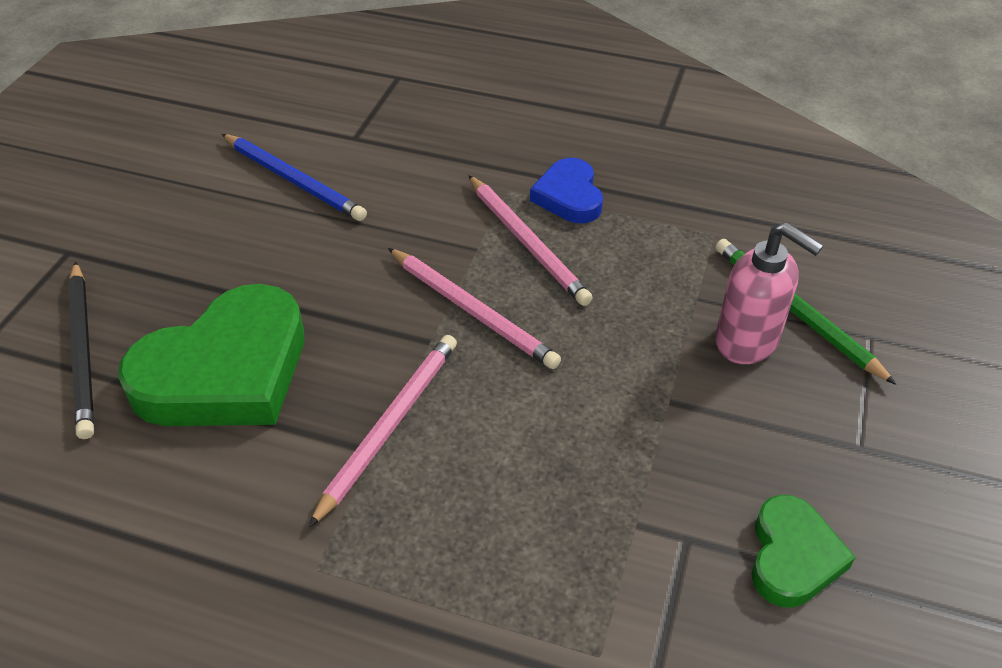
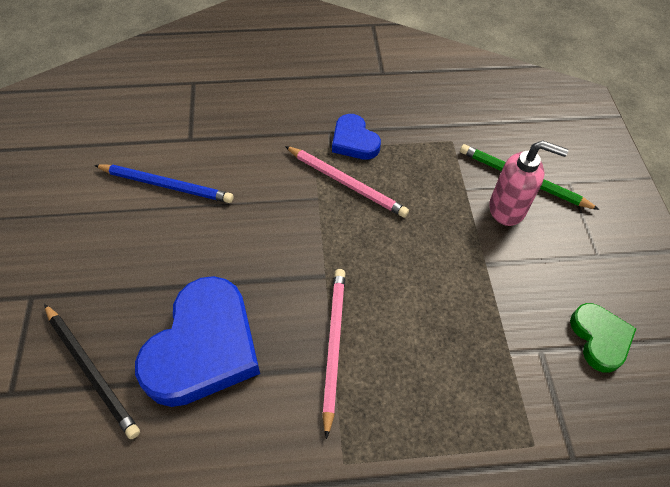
camera: 25 degrees left, 10 degrees up
(226, 371) = (204, 347): green heart -> blue heart
(472, 310) = (339, 244): pink pencil -> none

